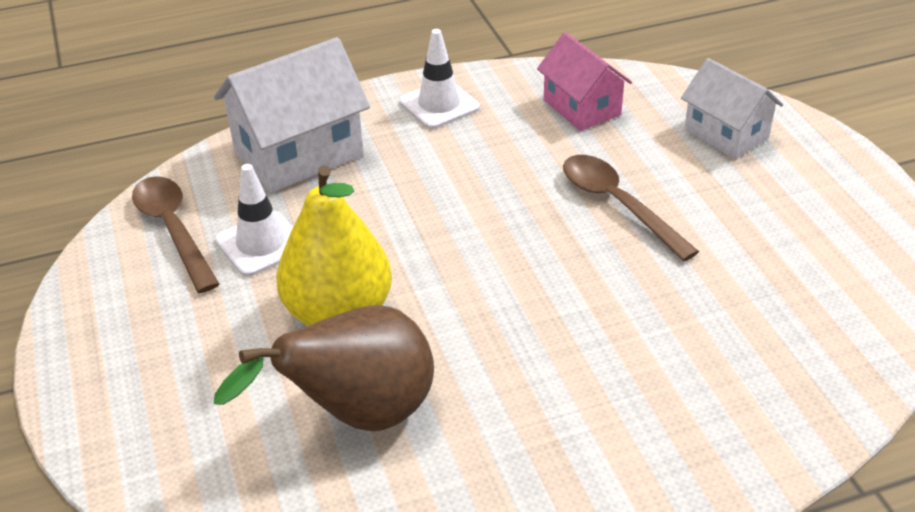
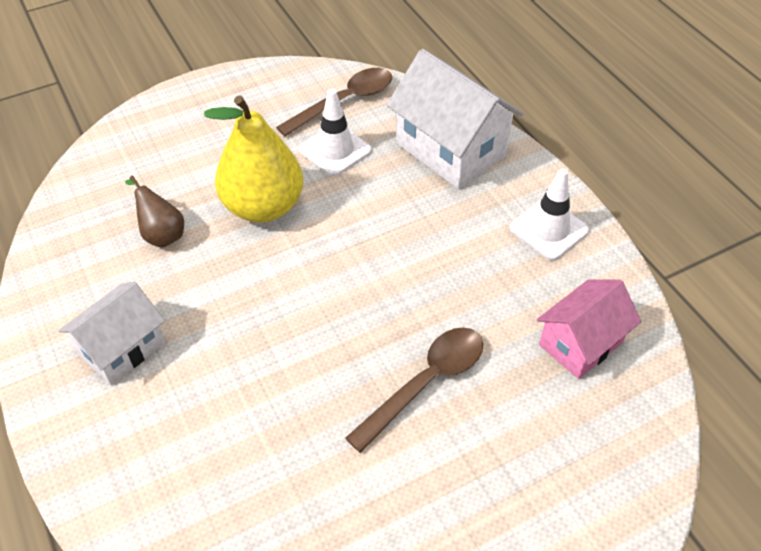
camera: 80 degrees right, 10 degrees up
(358, 415) = (162, 234): brown pear -> brown pear, size x0.51
(726, 134) = (572, 484): white house -> white house (122, 348)

